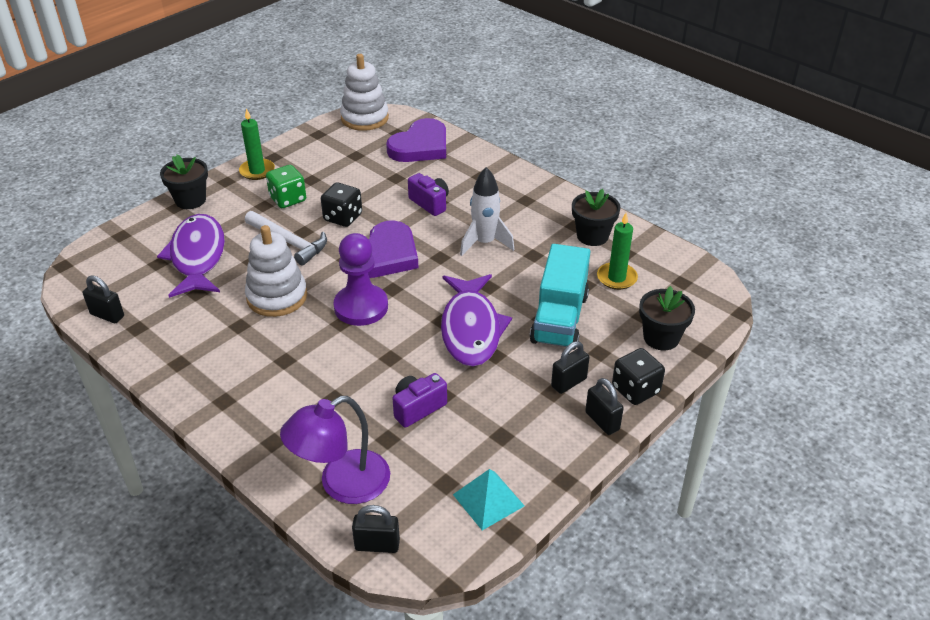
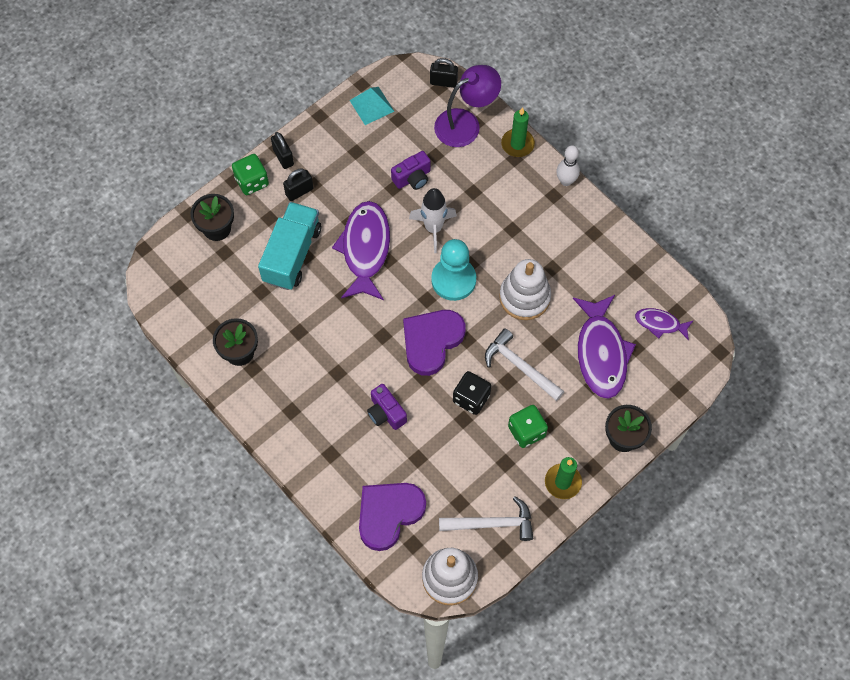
camera: 175 degrees left, 25 degrees up
(107, 315) = (662, 287): black padlock -> none
(122, 283) = (660, 324): none -> purple fish
(203, 418) = (566, 181): none -> white bowling pin
(326, 146) = (492, 523): none -> white hammer
(361, 307) = (453, 280): purple pawn -> turquoise pawn
(484, 243) = (340, 350): white rocket -> white rocket (433, 228)
(616, 278) = (233, 296): green candle -> green candle (517, 144)
(635, 390) = (252, 181): black dice -> green dice

